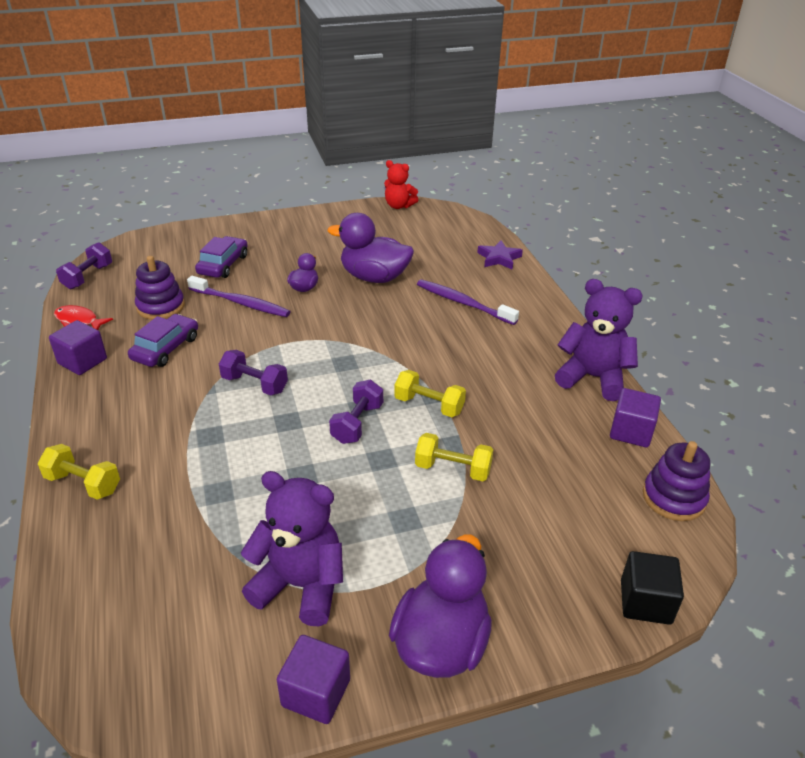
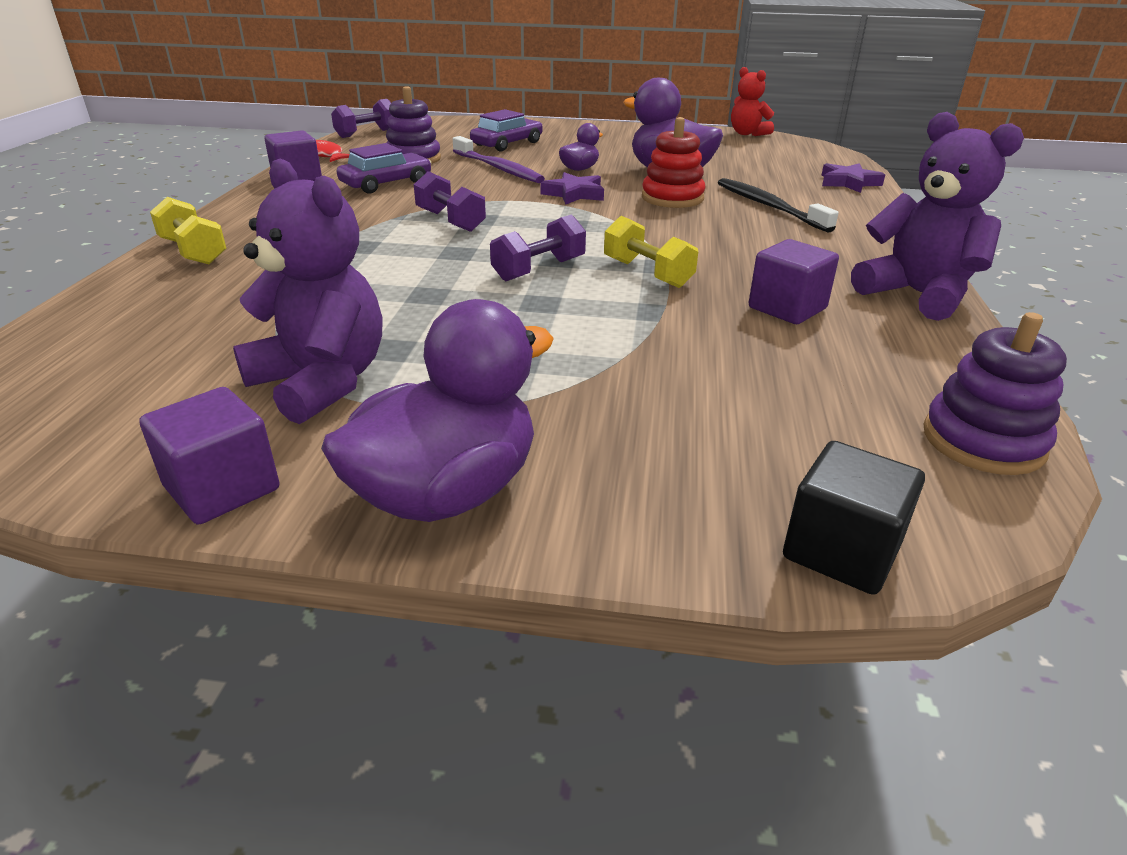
camera: 25 degrees right, 5 degrees down
(322, 323) = (574, 194): none -> purple star
(394, 310) = (672, 198): none -> red stacking toy
(453, 469) = (629, 331): yellow dumbbell -> none
(463, 303) = (769, 207): purple toothbrush -> black toothbrush
(631, 431) = (947, 355): purple cube -> purple cube (787, 308)

